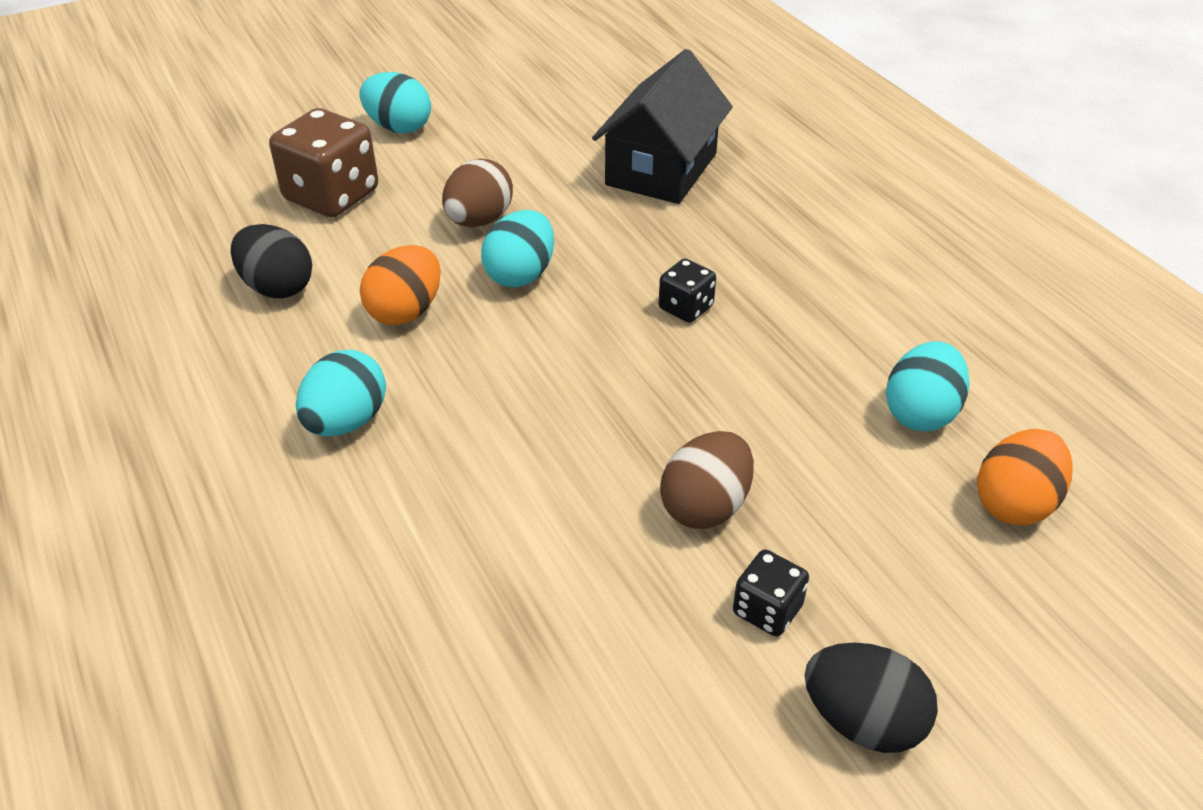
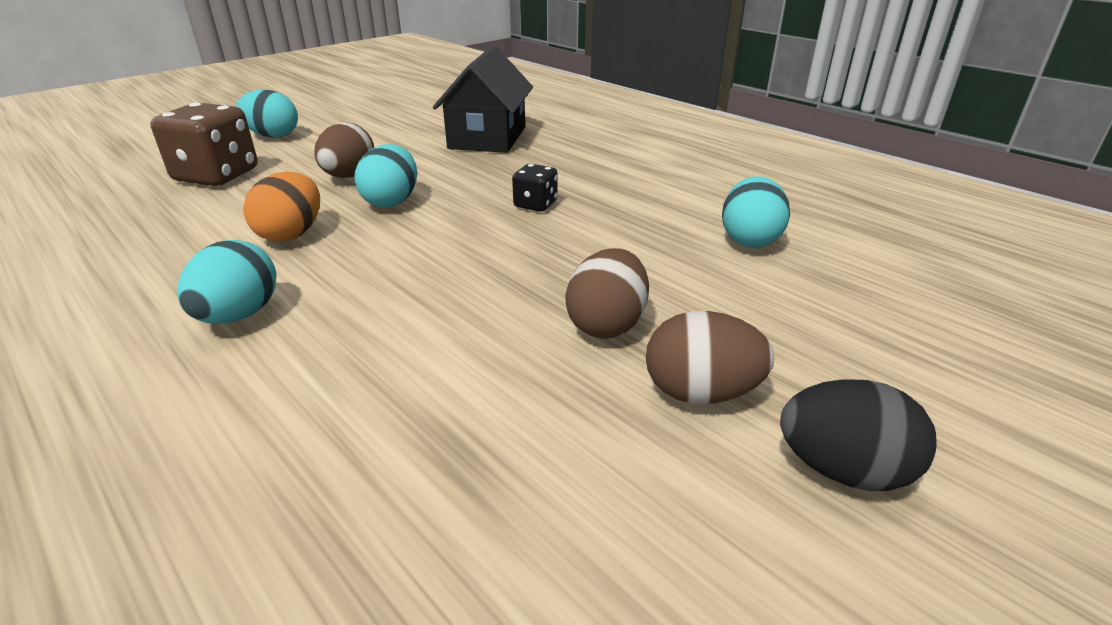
camera: 15 degrees left, 10 degrees down
(277, 287) = (165, 233): black egg -> none
(767, 610) = (700, 393): black dice -> brown egg
(1014, 503) = (857, 282): orange egg -> none

